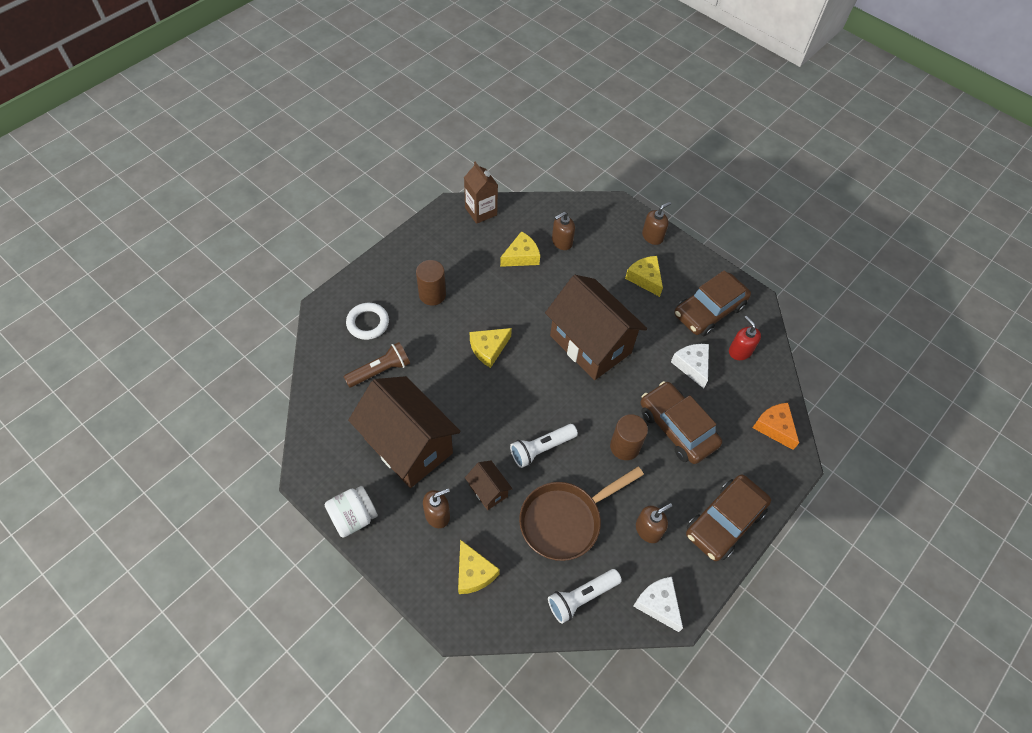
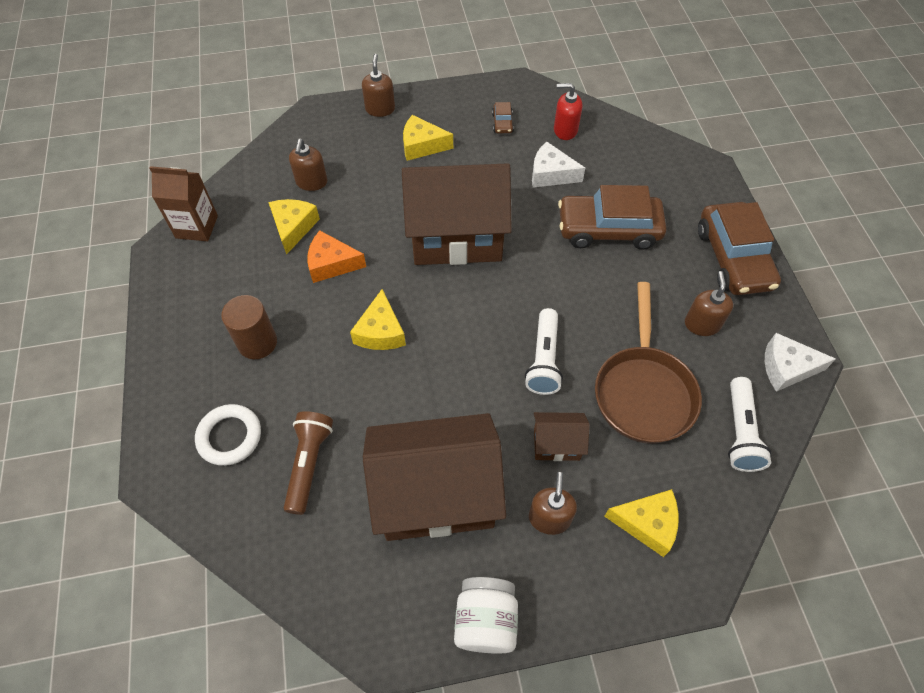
camera: 50 degrees left, 0 degrees up
(625, 446) = (597, 284): brown cylinder -> none
(709, 310) = (502, 123): brown car -> brown car, size x0.42
(774, 427) = (663, 158): orange cheese -> orange cheese (331, 264)

